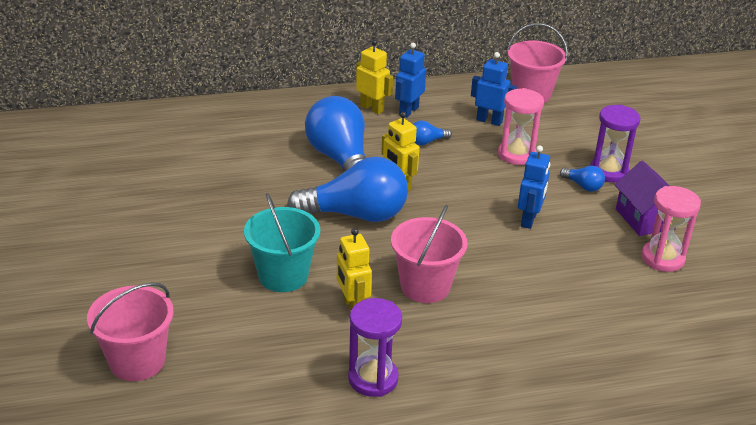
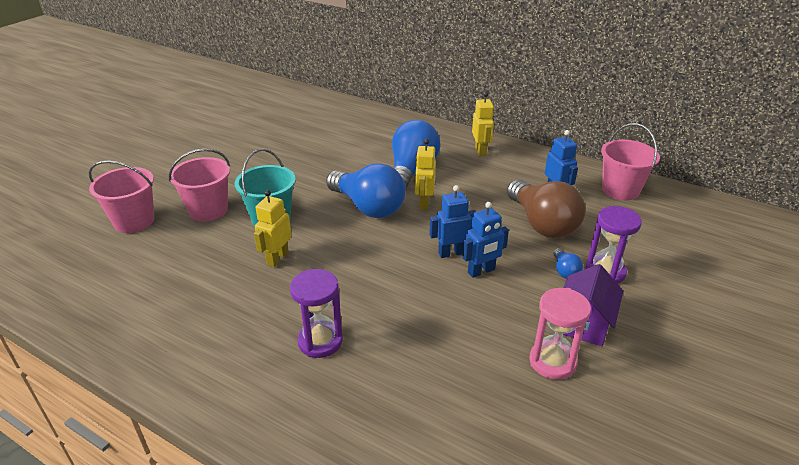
camera: 45 degrees right, 0 degrees up
(373, 379) = (217, 307): purple hourglass -> purple hourglass (320, 341)
(408, 111) = (503, 163): blue robot -> blue robot (451, 253)
(425, 286) = (339, 272): pink bucket -> pink bucket (208, 210)
(427, 142) = (486, 186): blue light bulb -> none
(516, 154) = (542, 224): pink hourglass -> brown light bulb

